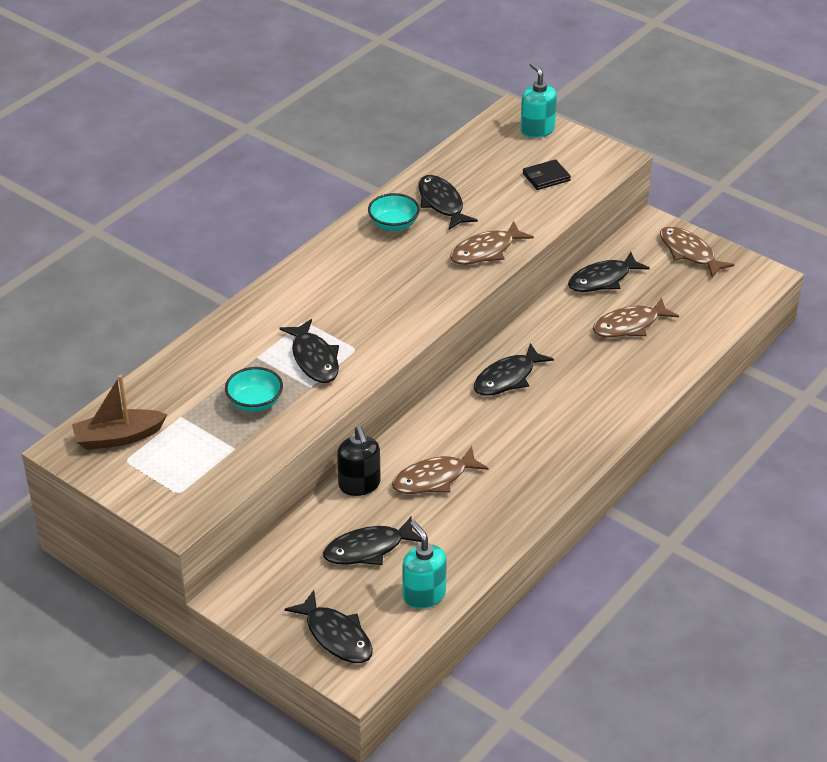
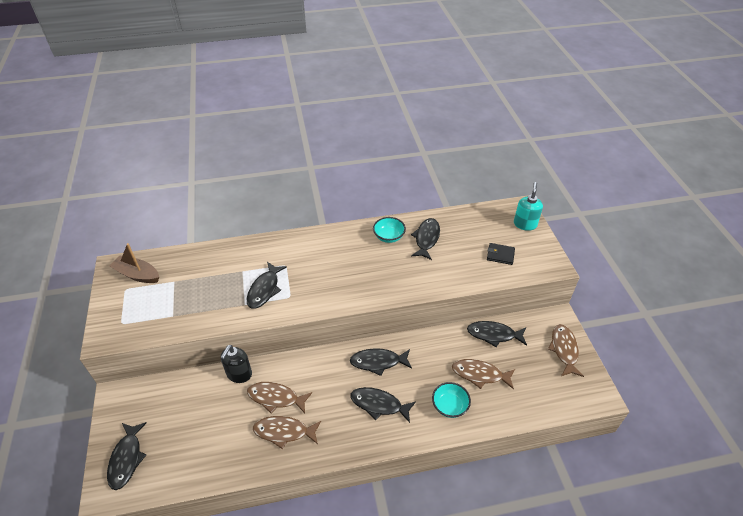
camera: 40 degrees right, 5 degrees up
(255, 402) = (211, 296): turquoise bowl -> turquoise bowl (449, 406)
(368, 549) = (200, 417): black fish -> black fish (379, 404)
(424, 595) = (191, 469): turquoise soap dispenser -> none
(486, 251) = (419, 280): brown fish -> brown fish (284, 432)

